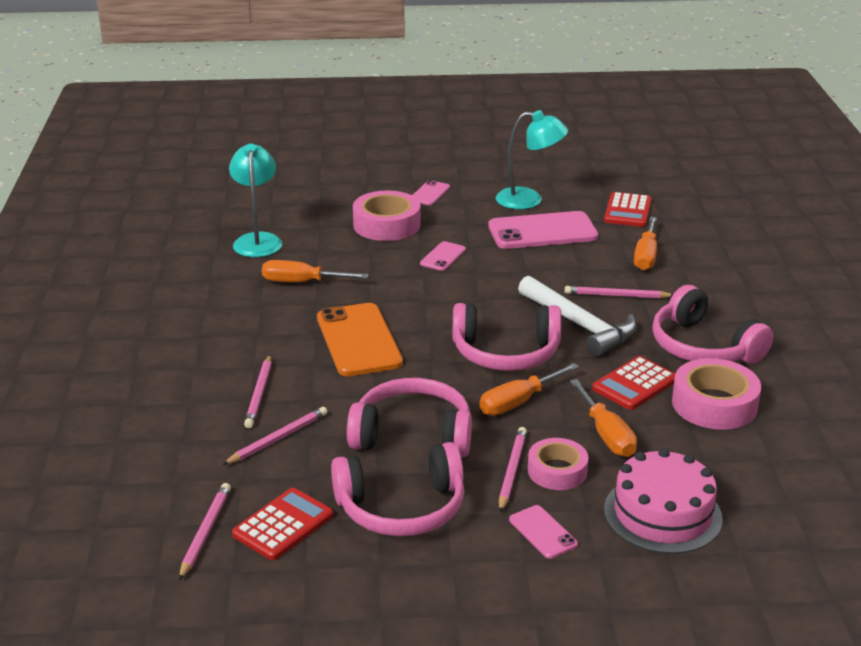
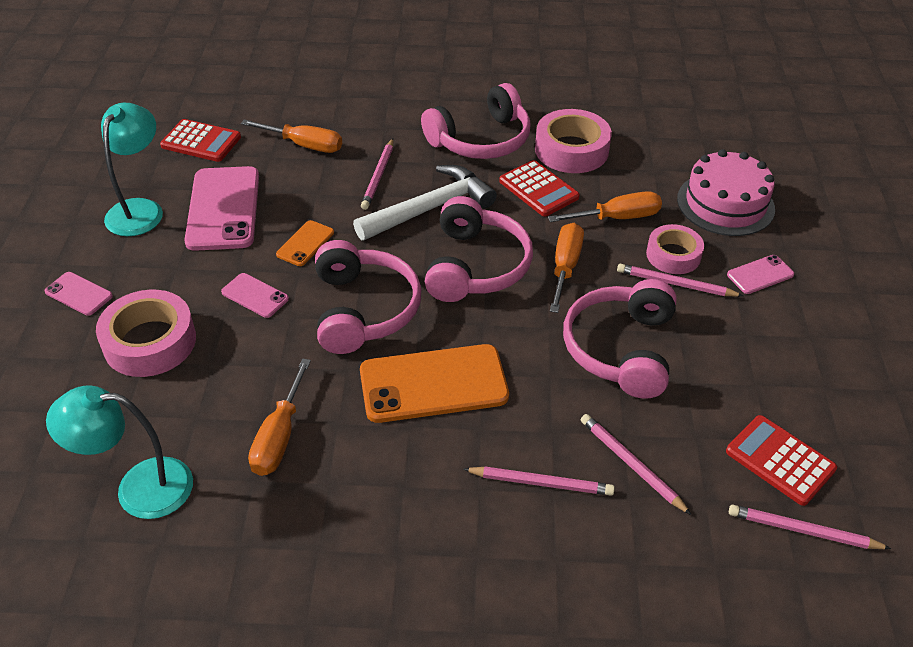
camera: 85 degrees left, 15 degrees up
(402, 508) = (739, 365): pink headphones -> pink headphones (363, 310)
(510, 270) = (305, 243): none -> orange phone
(518, 402) = (565, 267): orange screwdriver -> orange screwdriver turned 135 degrees counterclockwise

